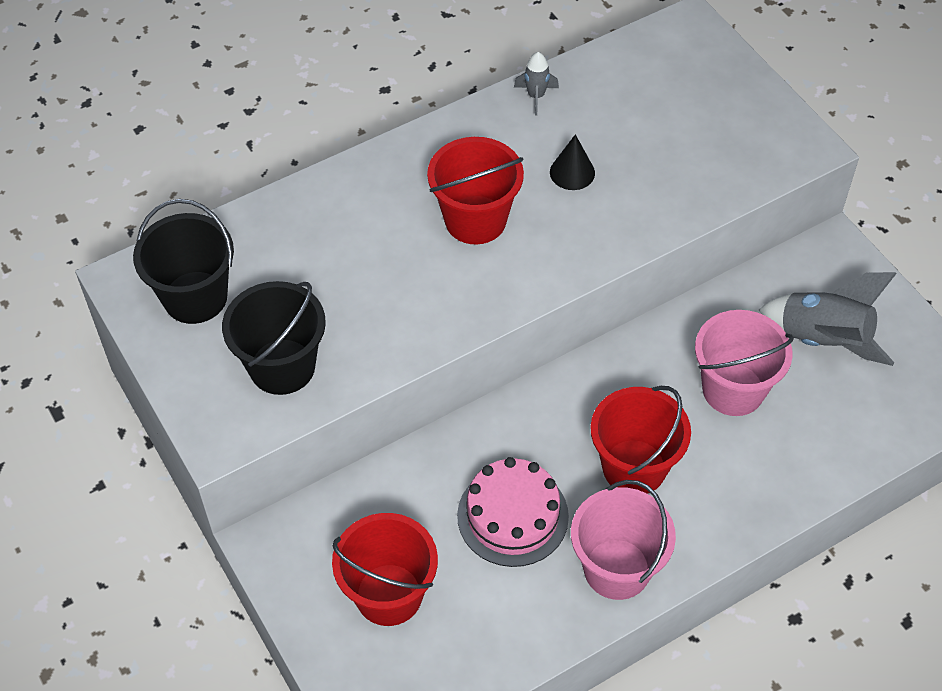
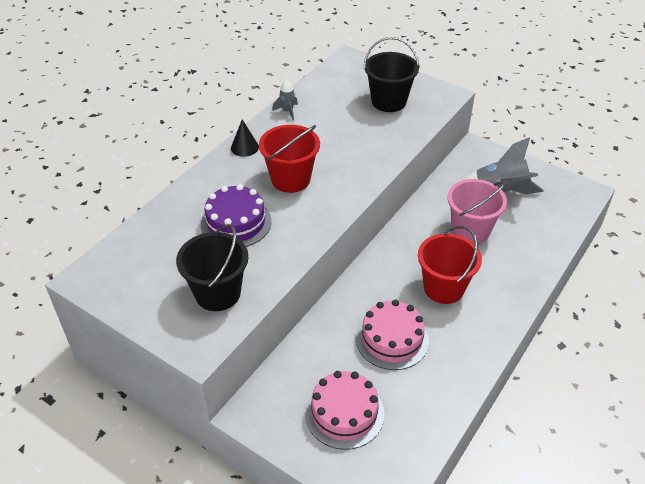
camera: 25 degrees left, 10 degrees down
(195, 297) = (138, 273): black bucket -> black bucket (388, 101)
(361, 265) = (236, 222): none -> purple cake
(389, 594) = (344, 413): red bucket -> pink cake
(572, 172) = (331, 141): black cone -> black cone (244, 147)
(617, 569) = (469, 345): pink bucket -> none

